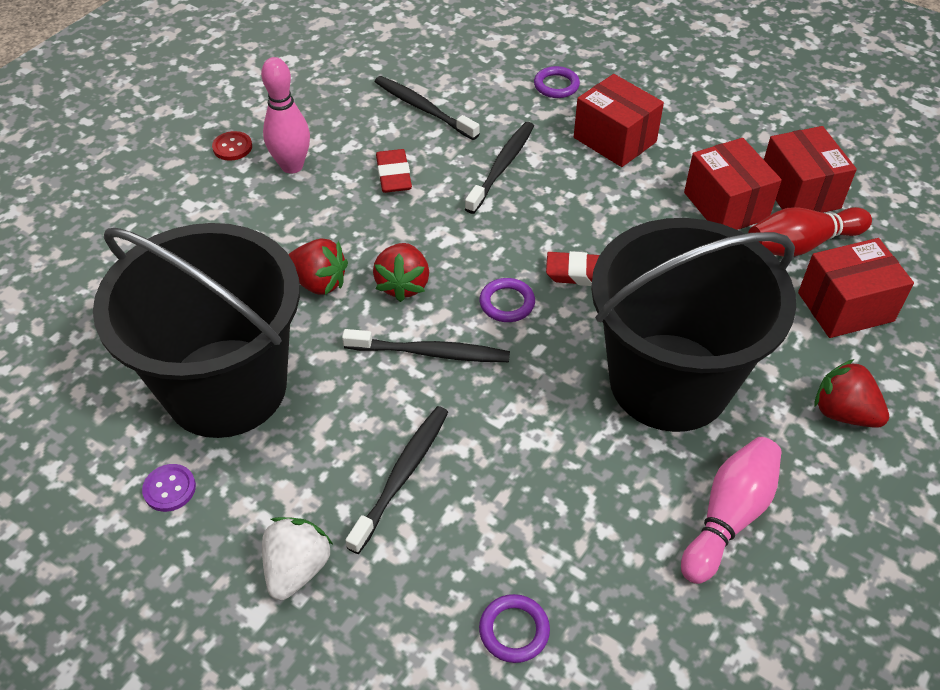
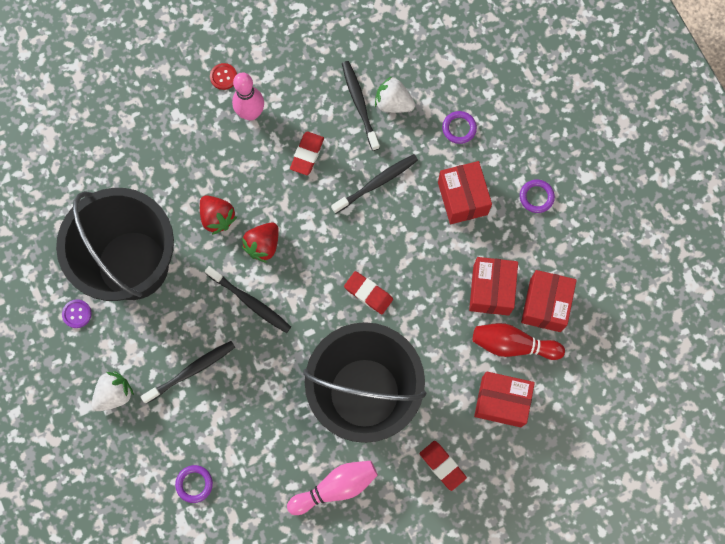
camera: 30 degrees right, 25 degrees up
(463, 93) = (393, 103): none -> white strawberry
(507, 303) = (312, 291): purple ring -> purple ring (536, 197)
(843, 413) = (442, 465): red strawberry -> red eraser

